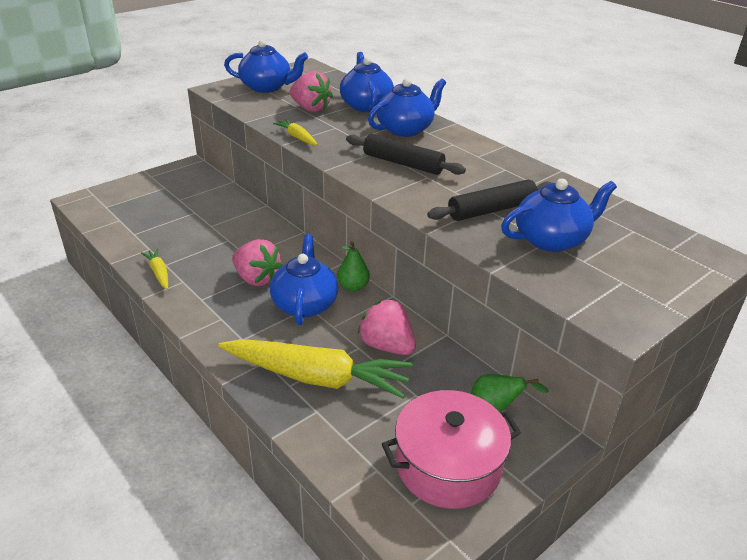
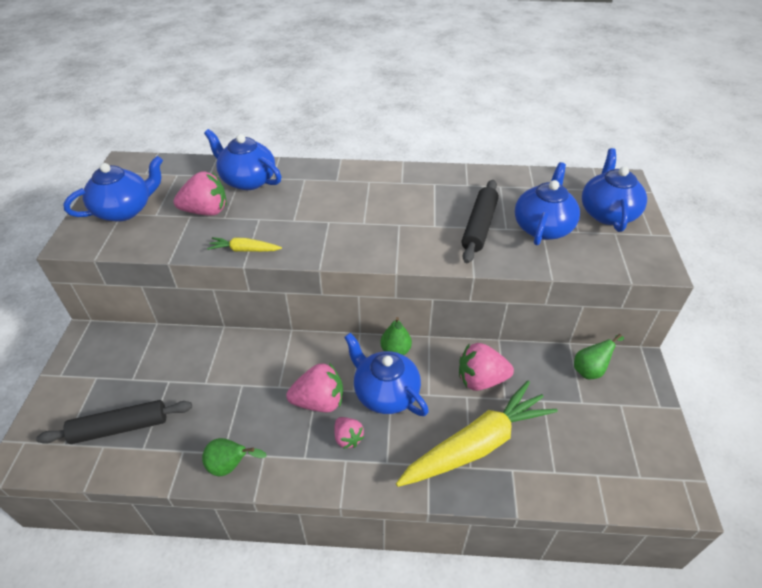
camera: 45 degrees left, 10 degrees up
(159, 273) = (230, 466): yellow carrot -> green pear
(241, 309) = (348, 438): none -> pink strawberry
(403, 163) = (365, 223): black rolling pin -> black rolling pin (120, 427)
(406, 129) = (316, 187): blue teapot -> blue teapot (607, 213)
(448, 465) = (621, 432): pink pot -> none

